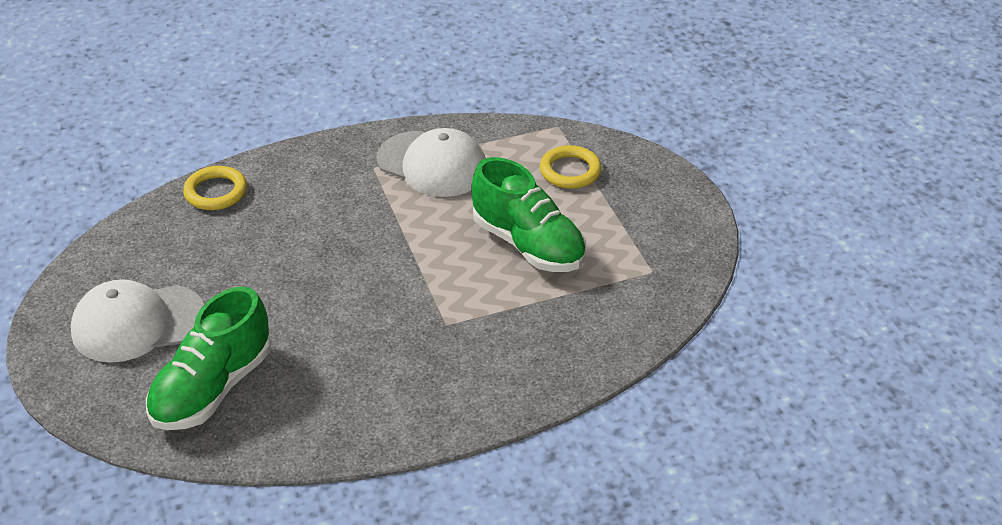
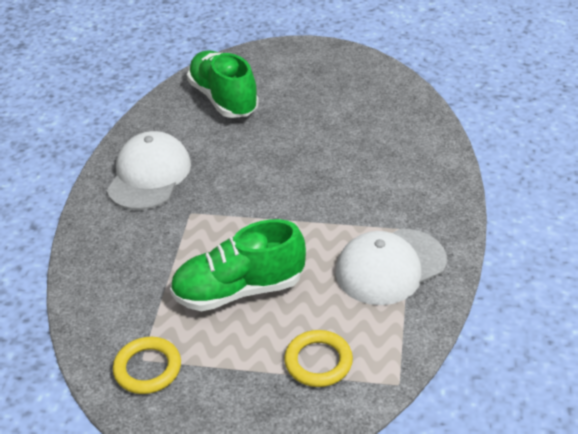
camera: 120 degrees right, 0 degrees up
(138, 323) = (307, 82): white cap -> white cap (149, 175)
(216, 192) = (428, 138): yellow ring -> yellow ring (147, 368)

